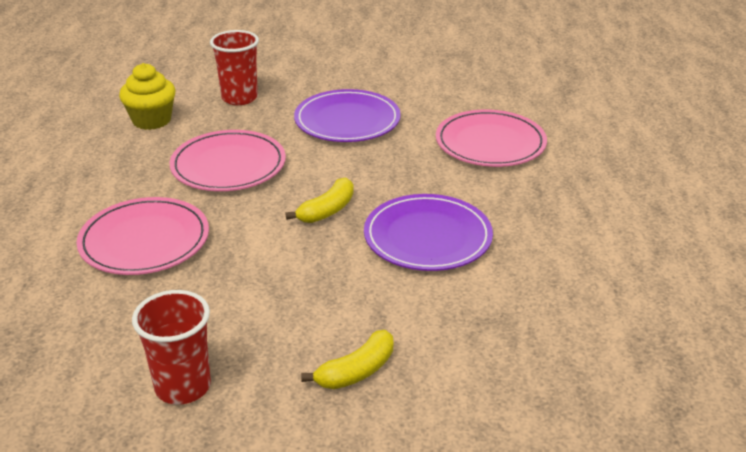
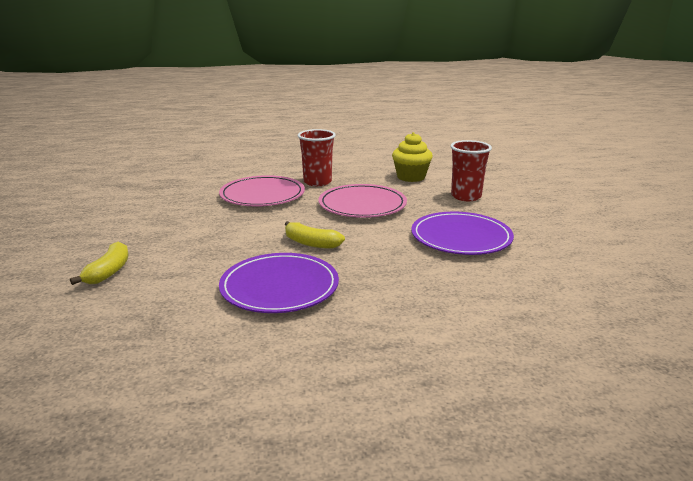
camera: 80 degrees right, 10 degrees down
(183, 387) = (115, 223): red cup -> red cup (317, 182)
(356, 371) = (108, 272): yellow banana -> yellow banana turned 120 degrees counterclockwise
(490, 143) = (469, 311): pink plate -> none

